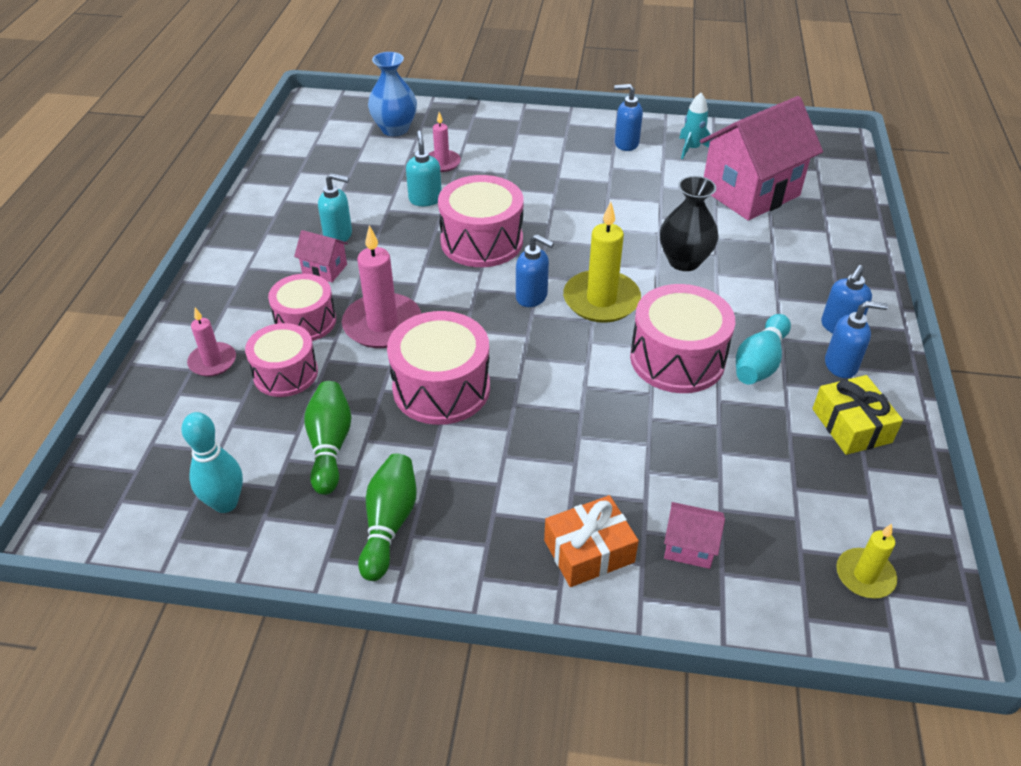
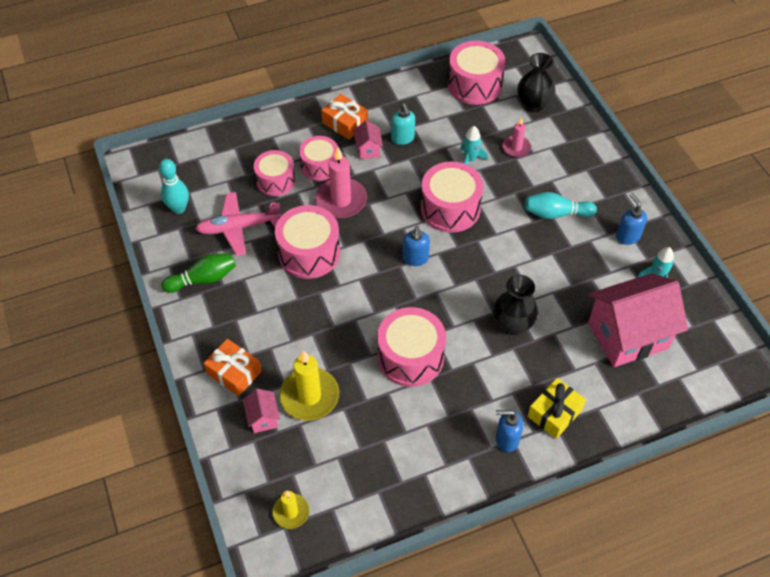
camera: 60 degrees right, 10 degrees up
(212, 362) = (264, 146): pink candle -> none
(259, 272) = (345, 123): none -> orange gift
(320, 154) = (474, 85): none -> pink drum
(330, 445) = (238, 228): green bowling pin -> pink plane
(395, 129) = (533, 104): blue vase -> black vase
(425, 199) = (470, 159): turquoise soap dispenser -> turquoise rocket
(601, 300) = (438, 295): yellow candle -> yellow candle (309, 396)
(750, 192) = (628, 335): pink house -> pink house turned 45 degrees counterclockwise
(759, 362) = (437, 403): turquoise bowling pin -> turquoise bowling pin (556, 214)
(841, 365) = (466, 451): blue soap dispenser -> none
(851, 425) = (411, 473): yellow gift -> yellow gift (554, 413)

